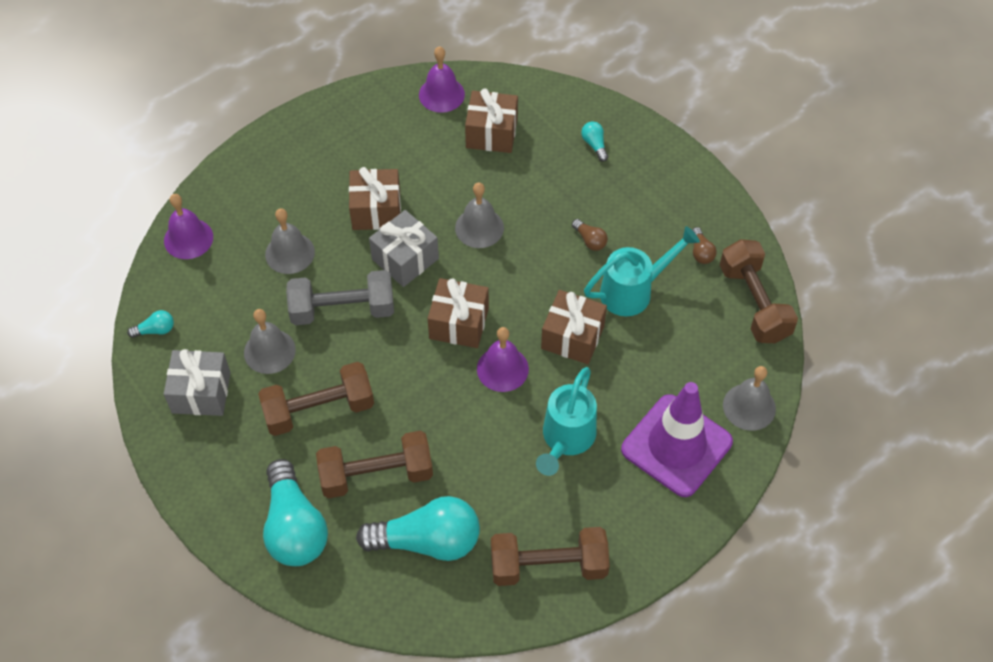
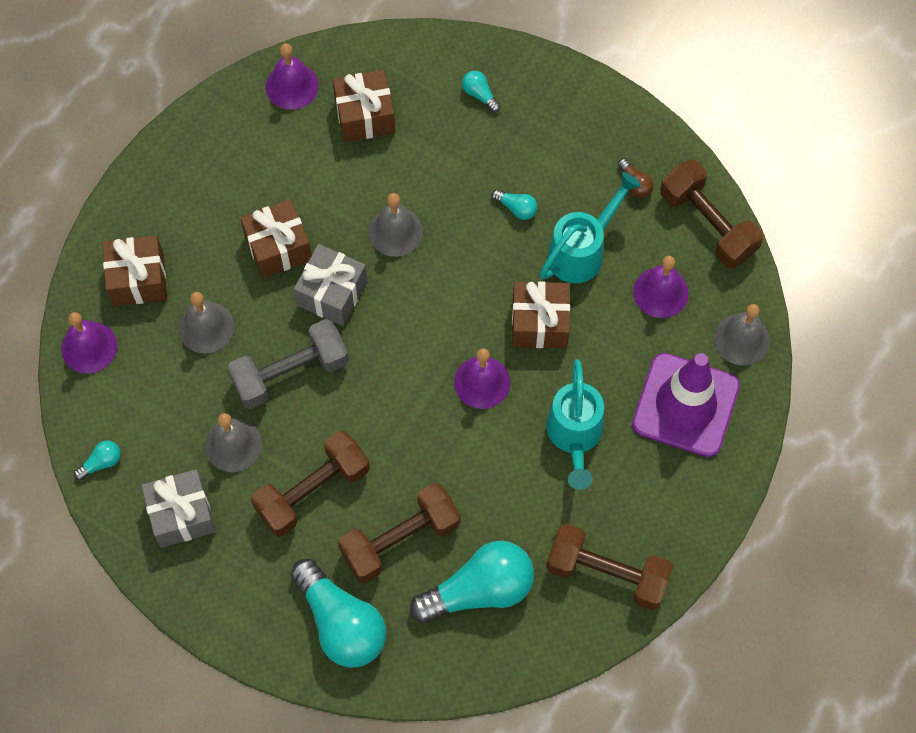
camera: 20 degrees left, 10 degrees up
(459, 323) = (417, 347): brown gift -> brown gift (138, 279)
(548, 565) = (607, 573): brown dumbbell -> brown dumbbell turned 45 degrees clockwise
(590, 240) = (516, 208): brown light bulb -> turquoise light bulb
(690, 345) = (660, 292): none -> purple bell

